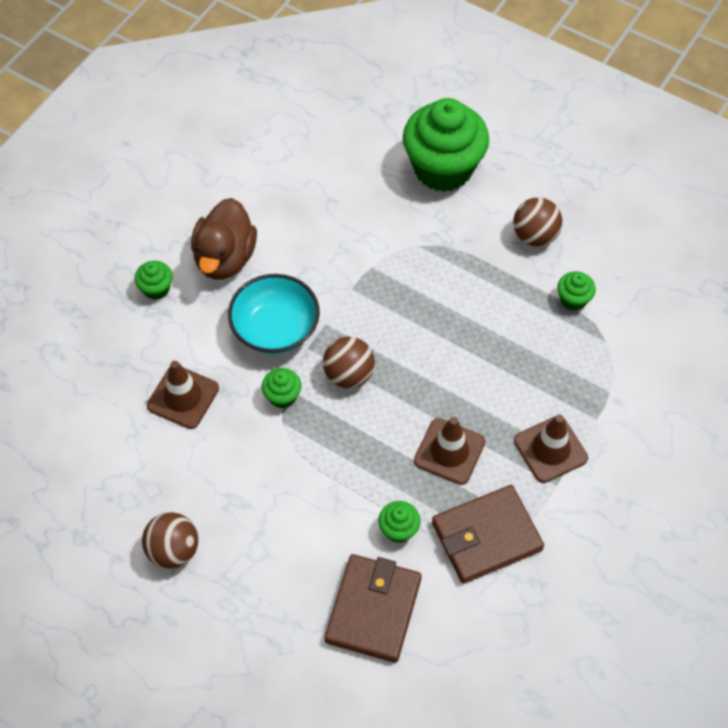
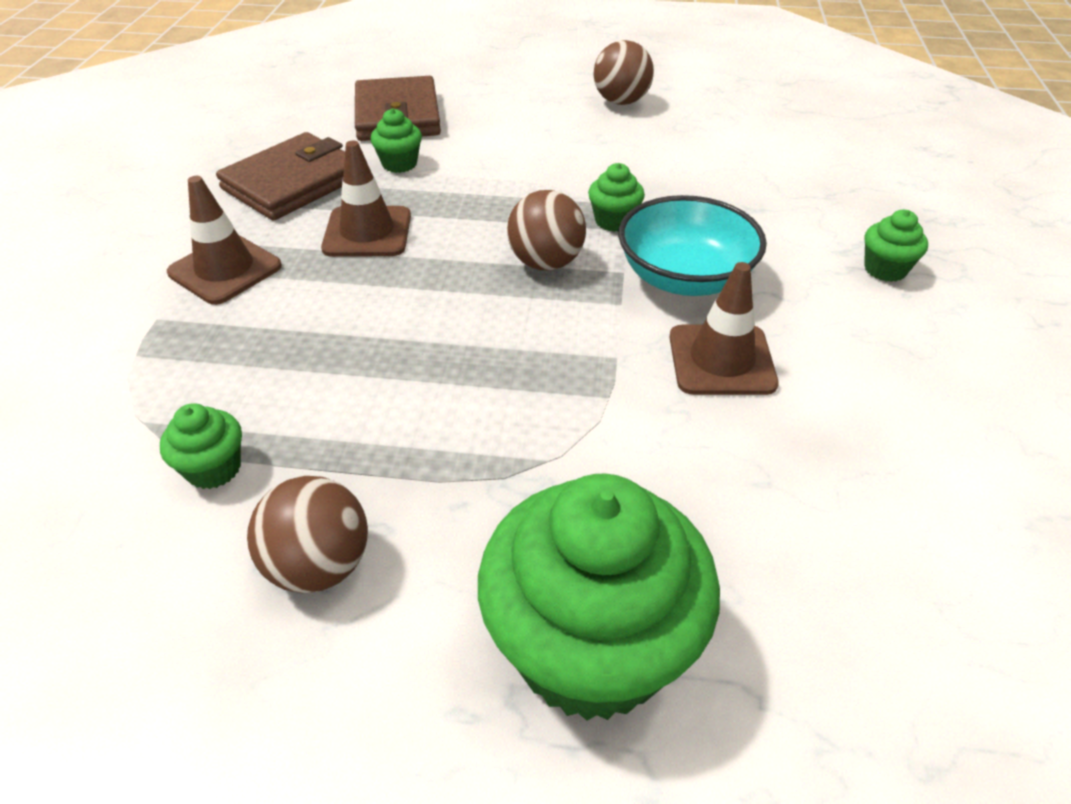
camera: 155 degrees right, 15 degrees down
(183, 397) = (729, 189): brown traffic cone -> brown traffic cone (721, 360)
(225, 258) = (840, 333): brown duck -> none

